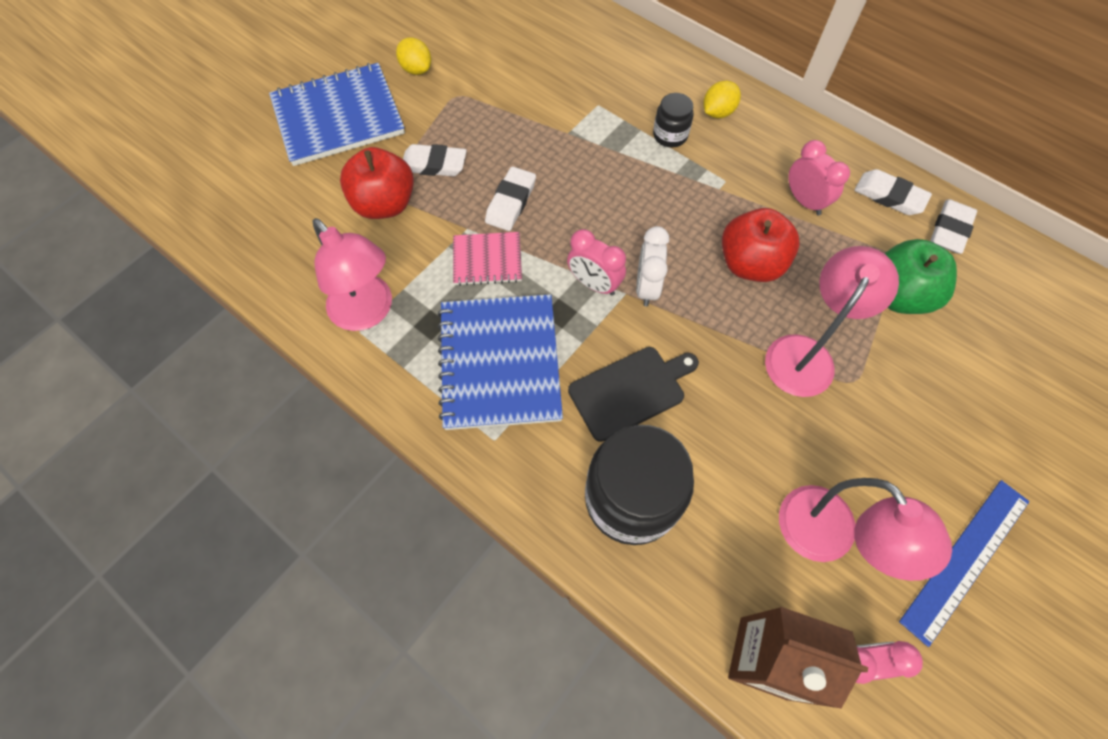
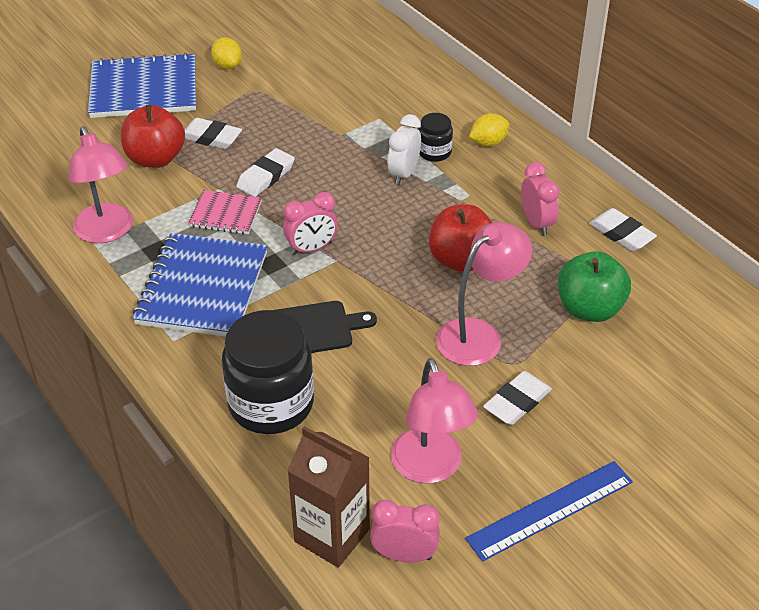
camera: 15 degrees right, 20 degrees down
(594, 284) = (311, 248): pink clock -> pink clock turned 75 degrees counterclockwise
(647, 287) = (357, 259): white clock -> white clock (404, 173)
(950, 230) = (667, 270): white eraser -> white eraser (517, 402)

